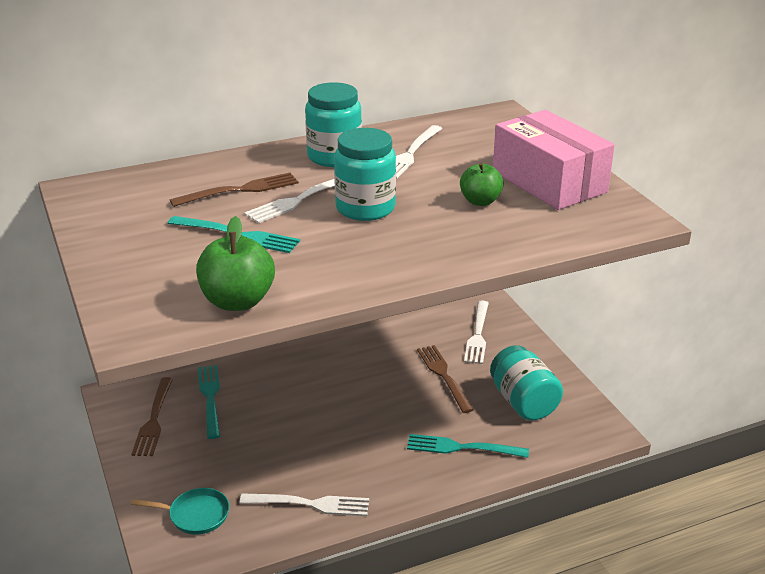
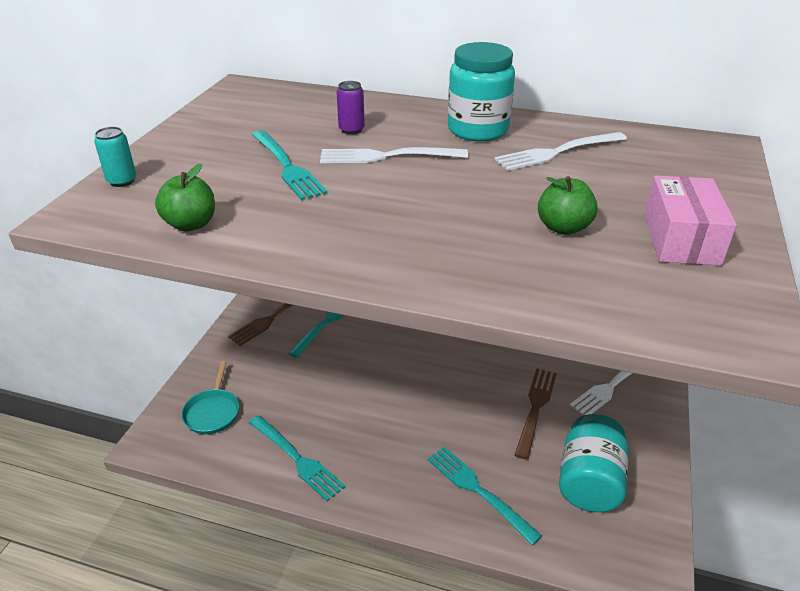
camera: 40 degrees right, 5 degrees up
(120, 298) = (122, 181): none -> turquoise can
(195, 515) = (212, 412): turquoise pan -> turquoise pan turned 45 degrees clockwise
(237, 301) = (191, 224): green apple -> green apple, size x0.66
(240, 190) = (351, 130): brown fork -> purple can
(310, 504) = (297, 458): white fork -> turquoise fork
(365, 208) = (432, 187): turquoise jar -> none
(549, 182) = (681, 239): pink box -> pink box, size x0.63

